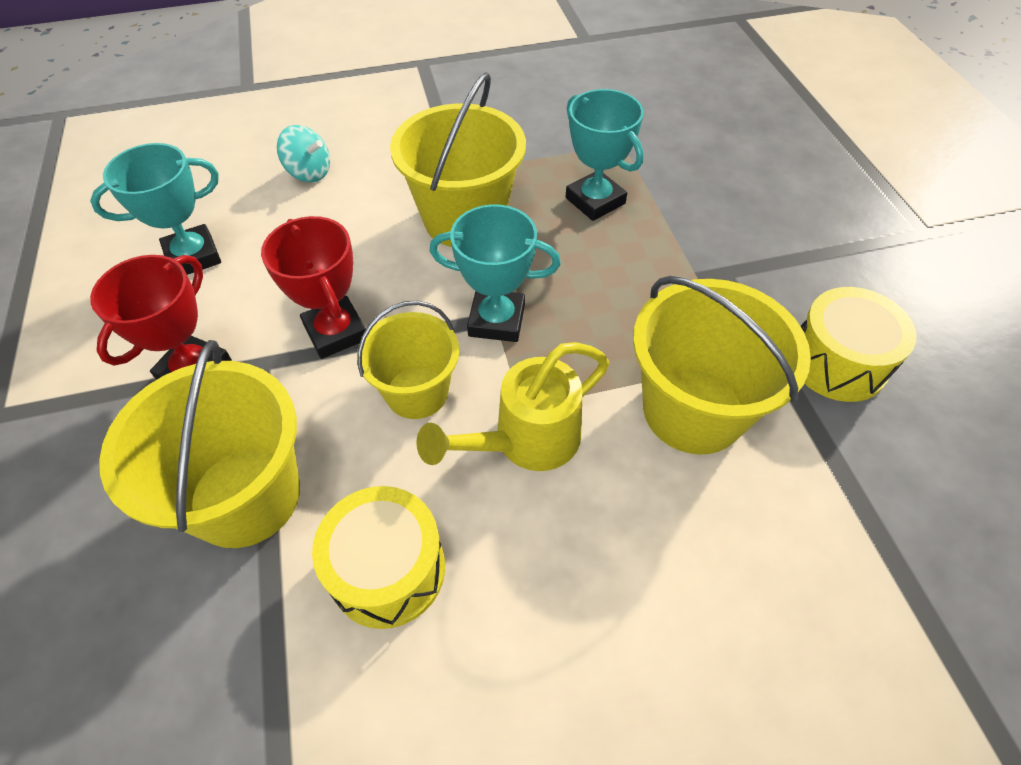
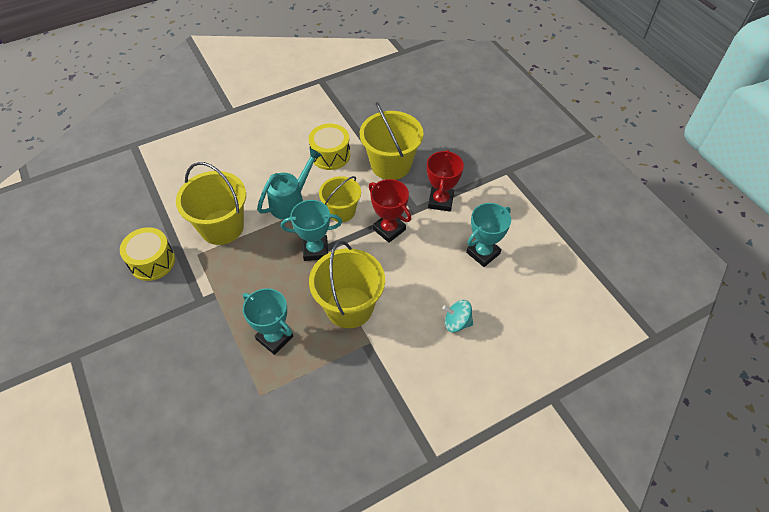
camera: 165 degrees right, 0 degrees up
(526, 441) = (291, 202): yellow watering can -> turquoise watering can

